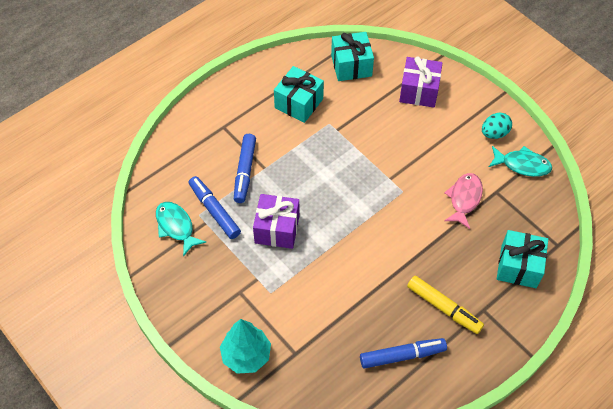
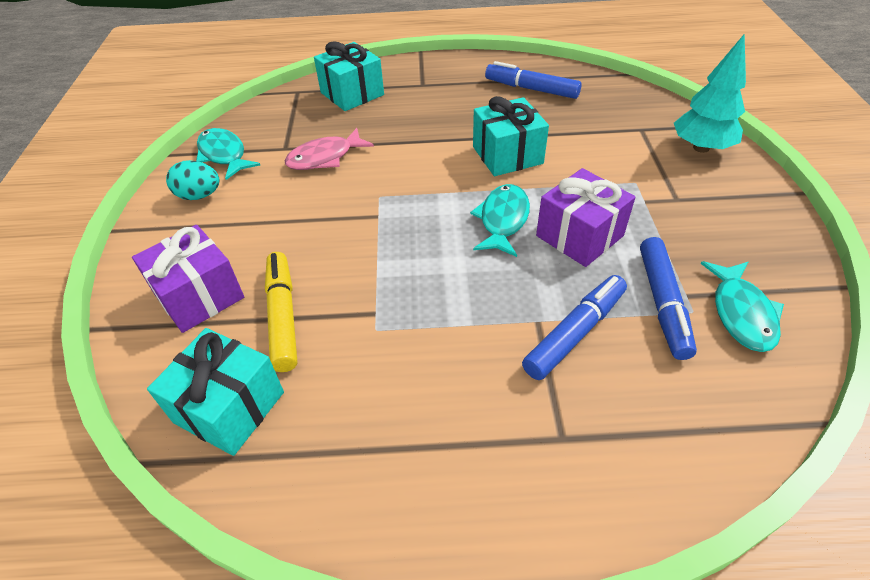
camera: 140 degrees left, 10 degrees down
(299, 103) = (388, 394): turquoise gift -> turquoise gift (507, 155)
(323, 215) = (503, 220): none -> turquoise fish
(443, 307) = (456, 99): yellow marker -> yellow marker (283, 316)

